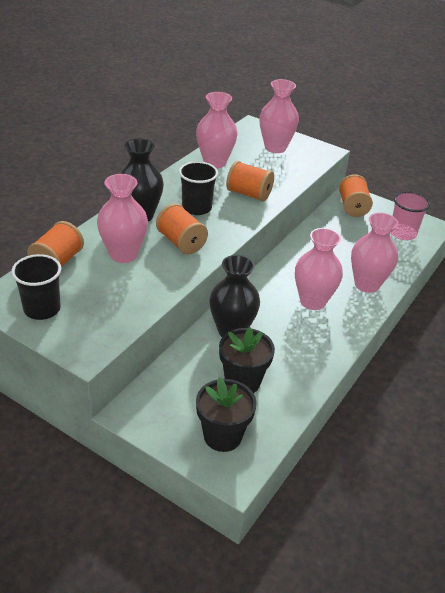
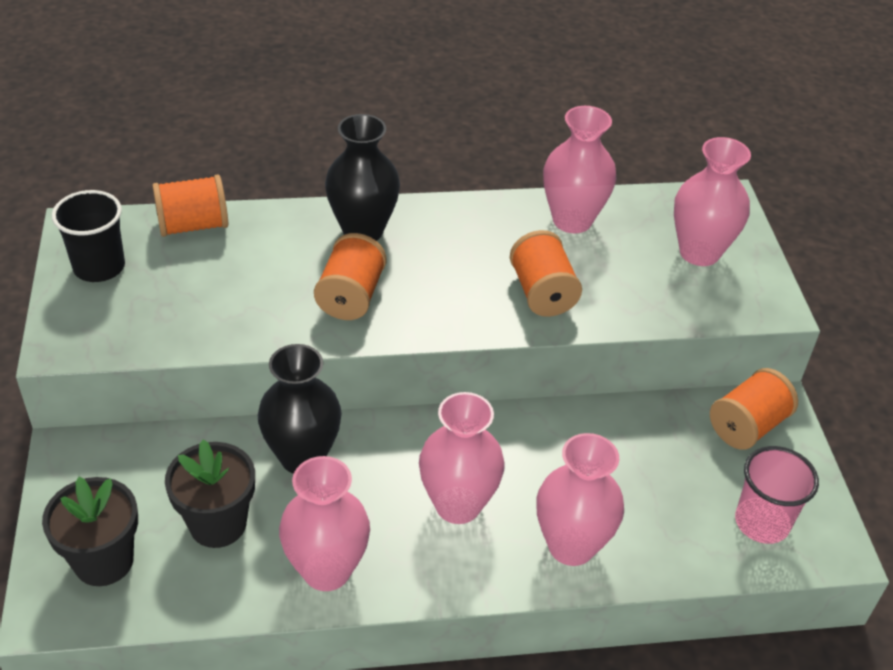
camera: 50 degrees right, 5 degrees up
(123, 254) = (267, 265): pink vase -> pink vase (326, 570)
(196, 208) = (443, 266): black cup -> none

